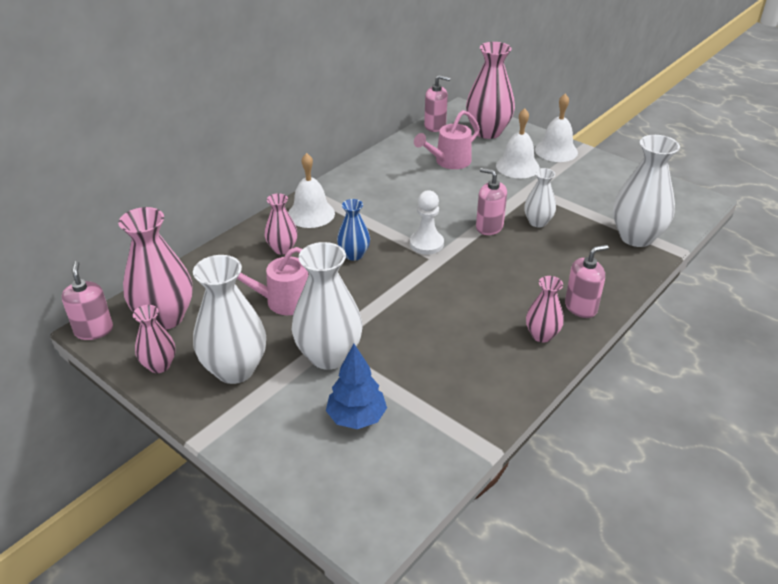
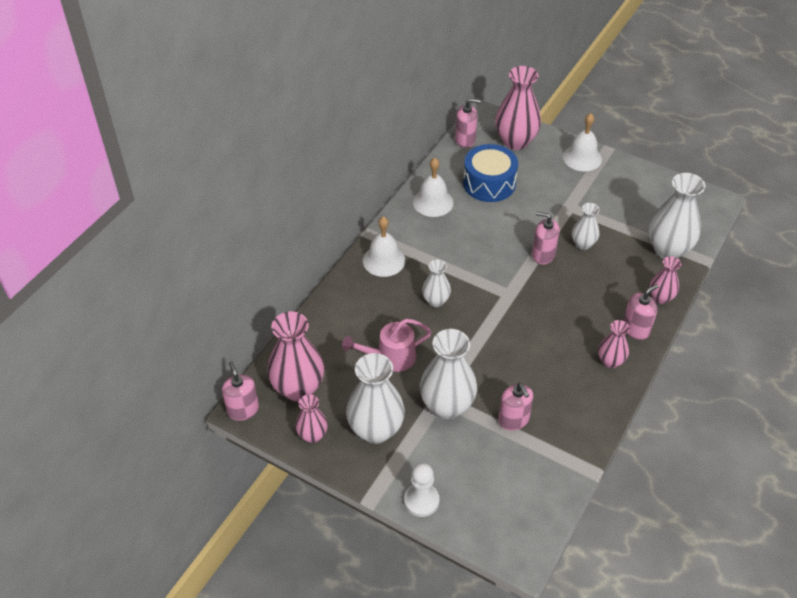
camera: 10 degrees left, 10 degrees up
(282, 249) = (372, 303): pink vase -> pink vase (661, 297)
(354, 255) = (436, 301): blue vase -> white vase
(356, 418) = (486, 459): blue tree -> none
(404, 380) = (513, 420): none -> pink soap dispenser
(426, 244) = (494, 280): white pawn -> white pawn (421, 501)
(448, 162) = (489, 183): pink watering can -> blue drum
(517, 166) = (552, 181): white bell -> white bell (433, 202)

